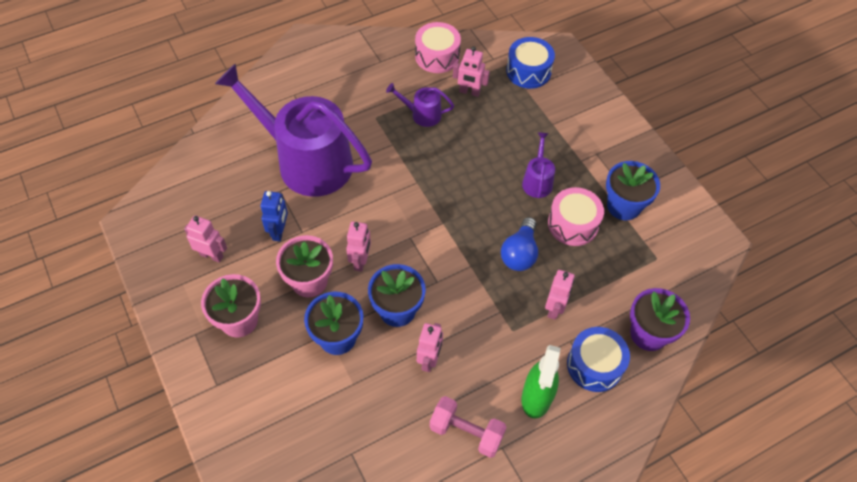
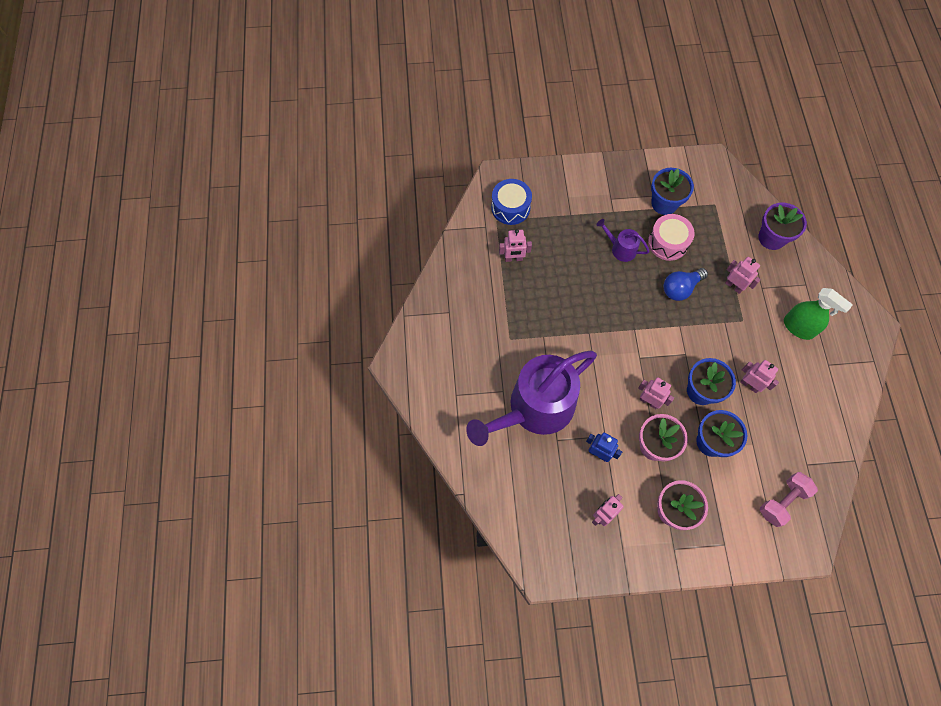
camera: 65 degrees left, 10 degrees up
(422, 114) = (522, 302): purple watering can -> none
(437, 56) = (464, 267): pink drum -> none
(466, 432) = (812, 382): pink dumbbell -> pink dumbbell (782, 501)
(469, 92) = (513, 258): pink robot -> pink robot turned 45 degrees clockwise
(519, 253) = (680, 288): blue light bulb -> blue light bulb turned 105 degrees clockwise
(594, 365) = (785, 281): blue drum -> none

